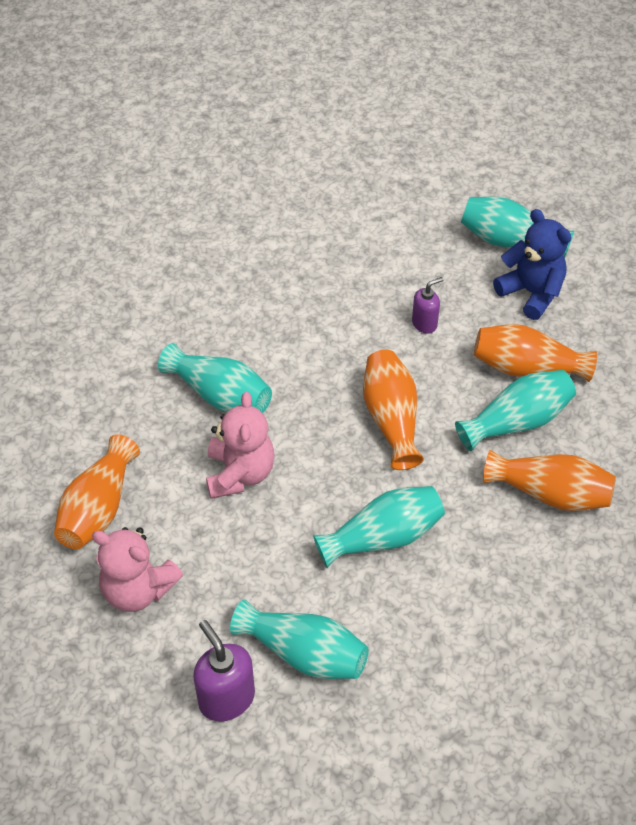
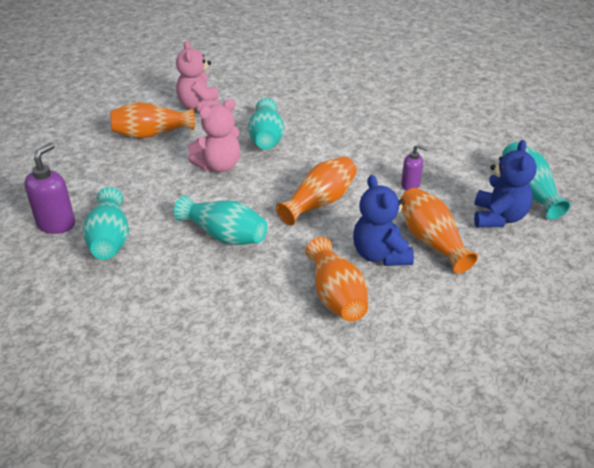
camera: 55 degrees right, 15 degrees down
(138, 589) = (109, 166): pink teddy bear -> pink teddy bear (200, 107)
(517, 421) = (380, 255): turquoise vase -> blue teddy bear

